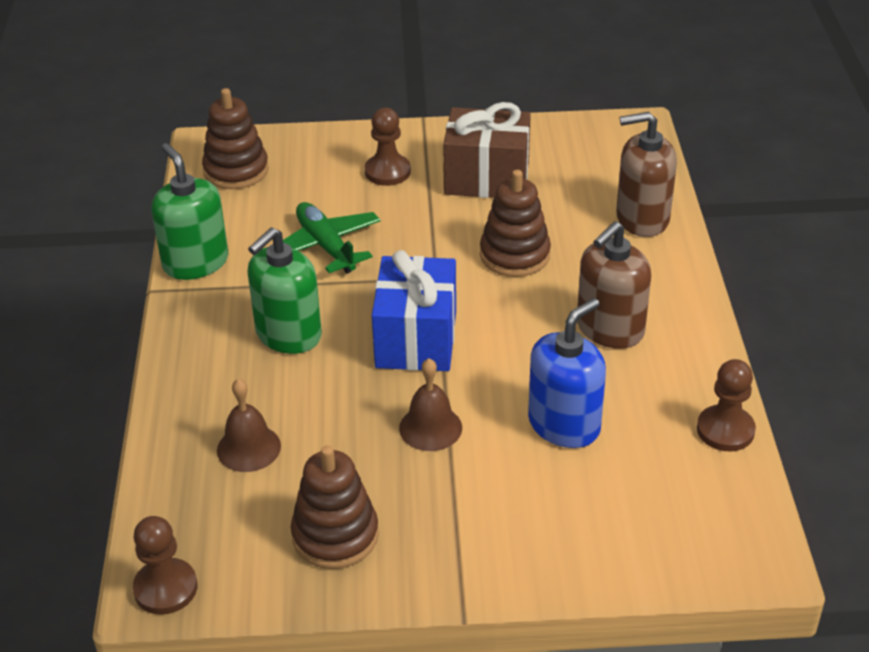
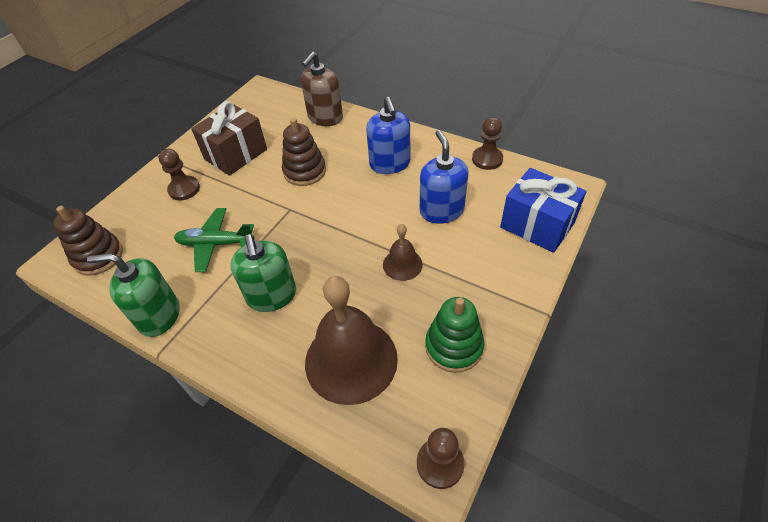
camera: 55 degrees left, 10 degrees up
(248, 448) = (351, 360): brown bell -> brown bell, size x2.04
(335, 535) = (454, 346): brown stacking toy -> green stacking toy
(416, 339) = (330, 239): blue gift -> blue gift (537, 225)
(609, 329) = (390, 164): brown soap dispenser -> blue soap dispenser

